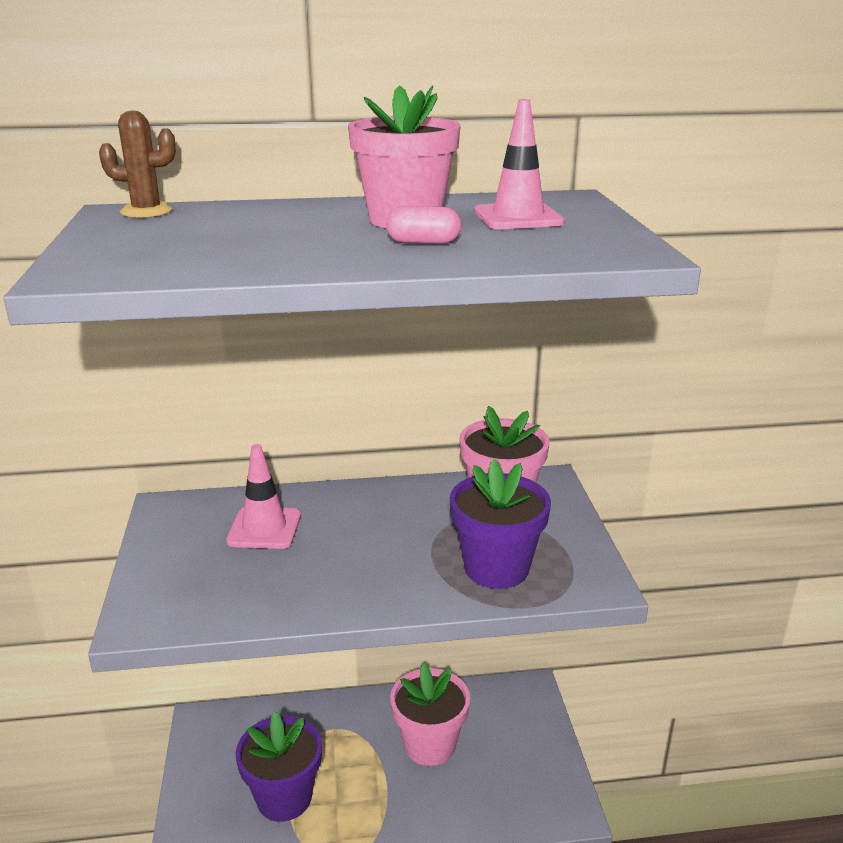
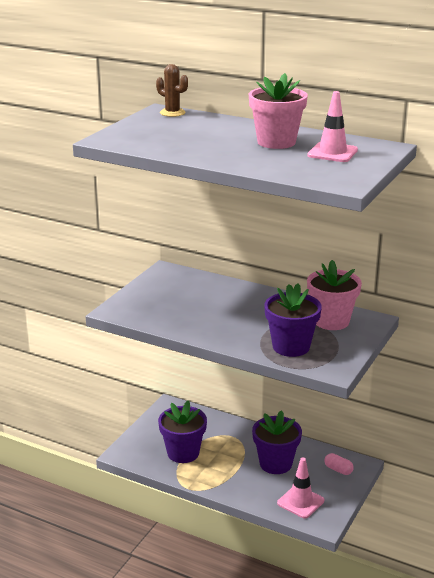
camera: 35 degrees right, 0 degrees up
(264, 528) = (200, 293): pink traffic cone -> pink traffic cone (300, 502)
(423, 242) = (261, 156): pink capsule -> pink capsule (338, 470)
(429, 745) = (275, 464): pink flower pot -> purple flower pot

